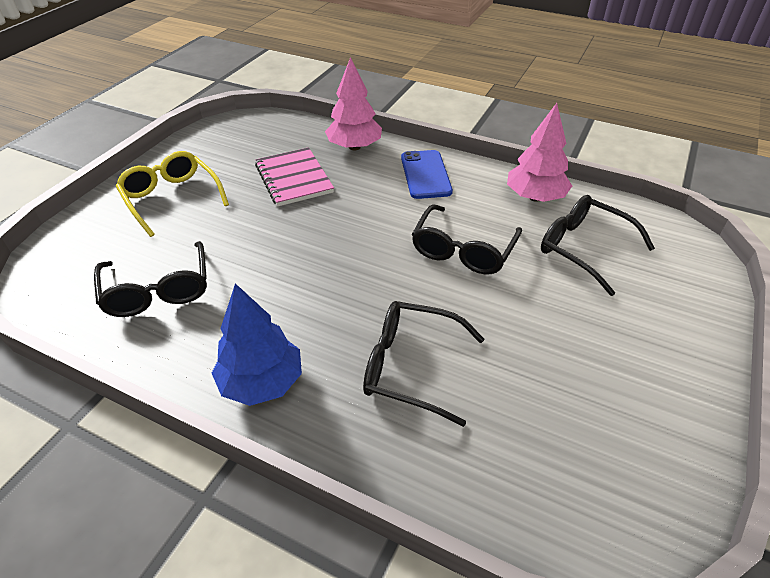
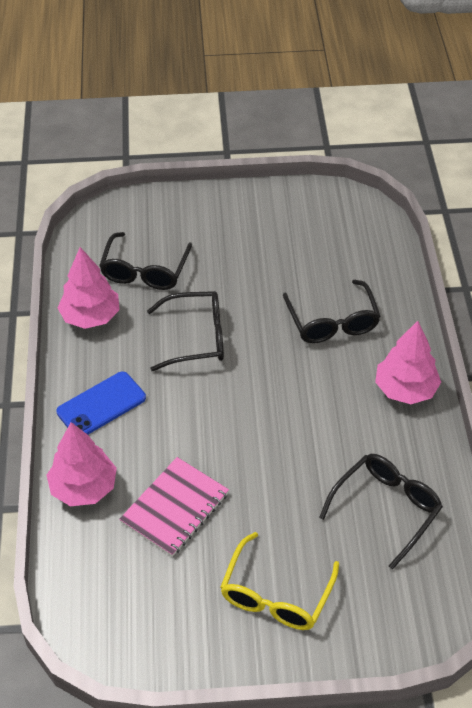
camera: 120 degrees left, 5 degrees up
(262, 382) = (405, 389): blue tree -> pink tree

